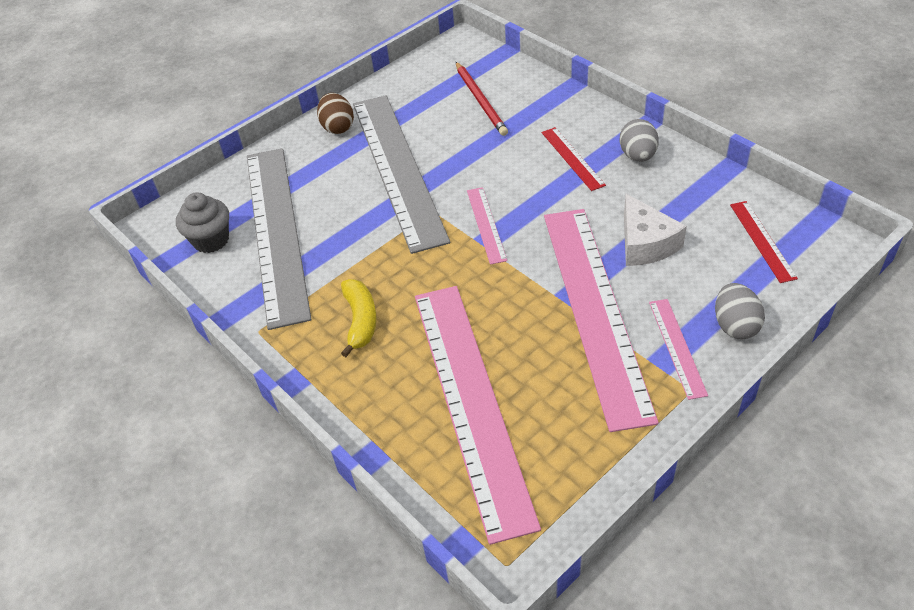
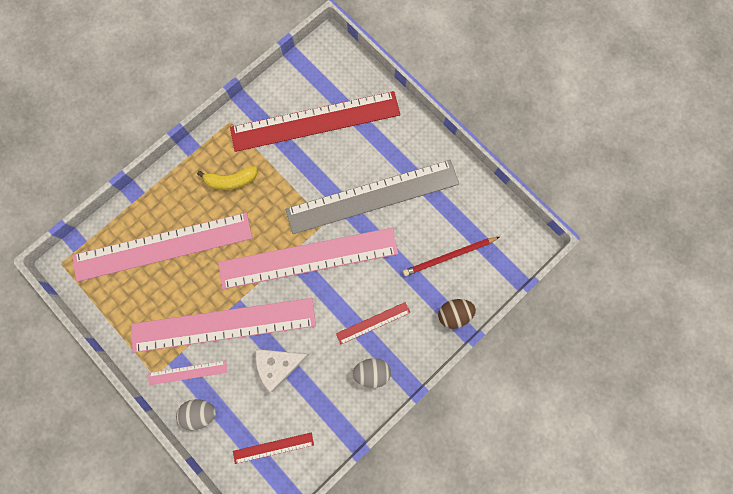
camera: 85 degrees right, 30 degrees up
(211, 240) = (311, 82): grey cupcake -> none
(276, 231) = (315, 121): grey ruler -> red ruler
(338, 127) = (423, 151): brown egg -> brown egg (454, 314)
(486, 224) = (308, 258): pink ruler -> pink ruler, size x2.37

